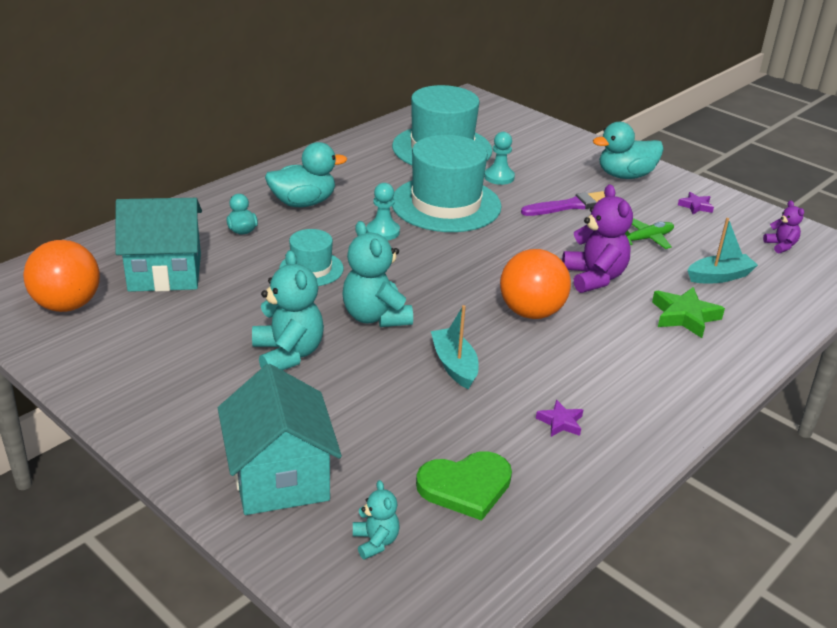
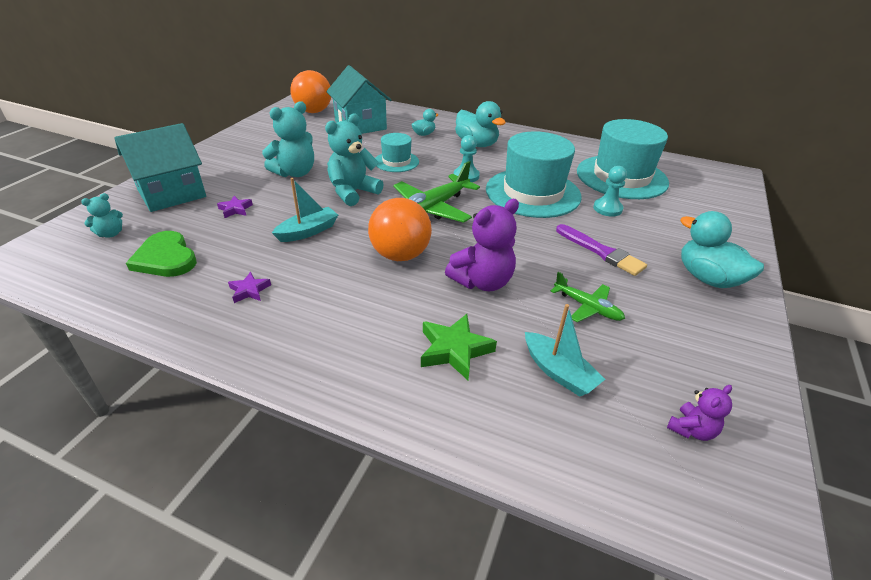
camera: 70 degrees right, 5 degrees up
(446, 272) = (432, 209): none -> green plane
(695, 206) = (704, 338): purple star -> purple star (235, 209)

